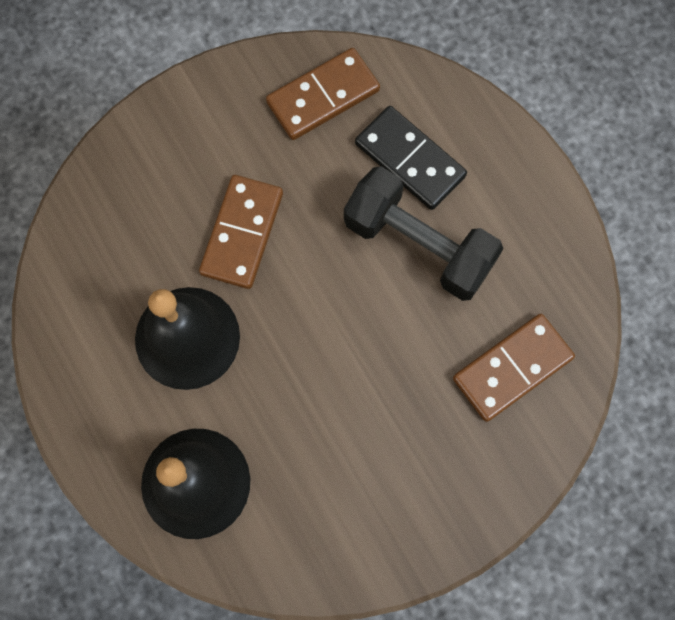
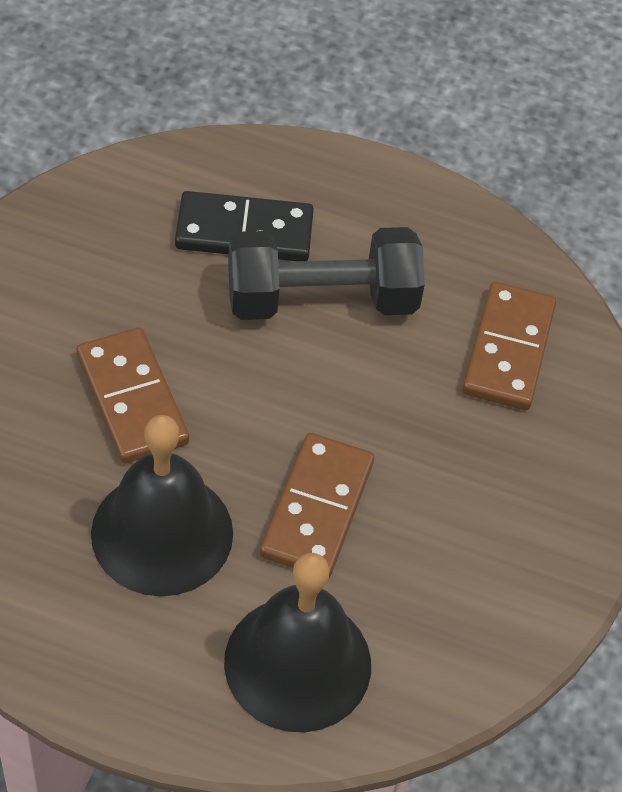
camera: 45 degrees left, 20 degrees down
(323, 96) = (103, 226): brown domino -> brown domino (316, 509)

